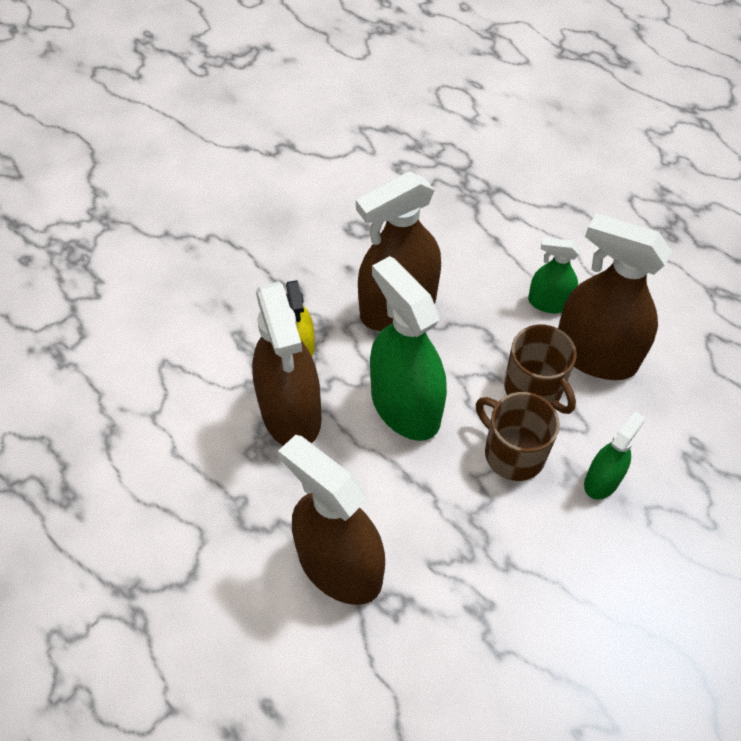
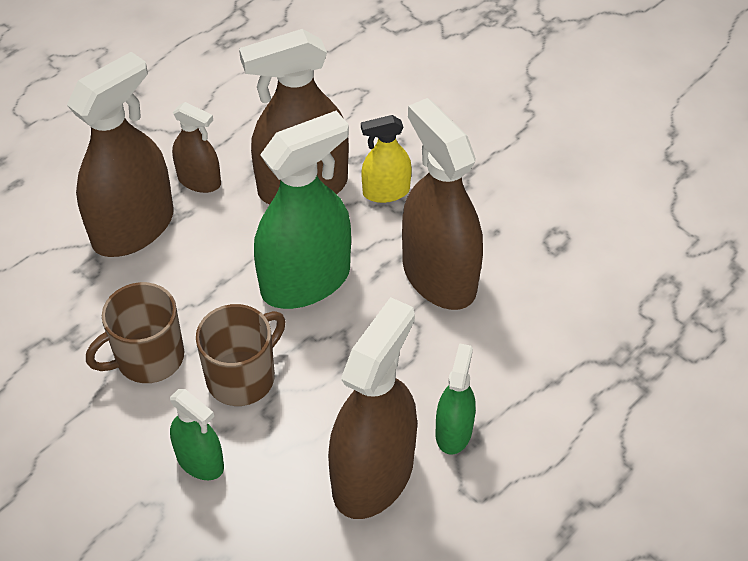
camera: 90 degrees right, 5 degrees down
(277, 507) = (199, 181): none -> brown spray bottle
(534, 389) = (325, 404): brown mug -> brown mug (148, 358)

